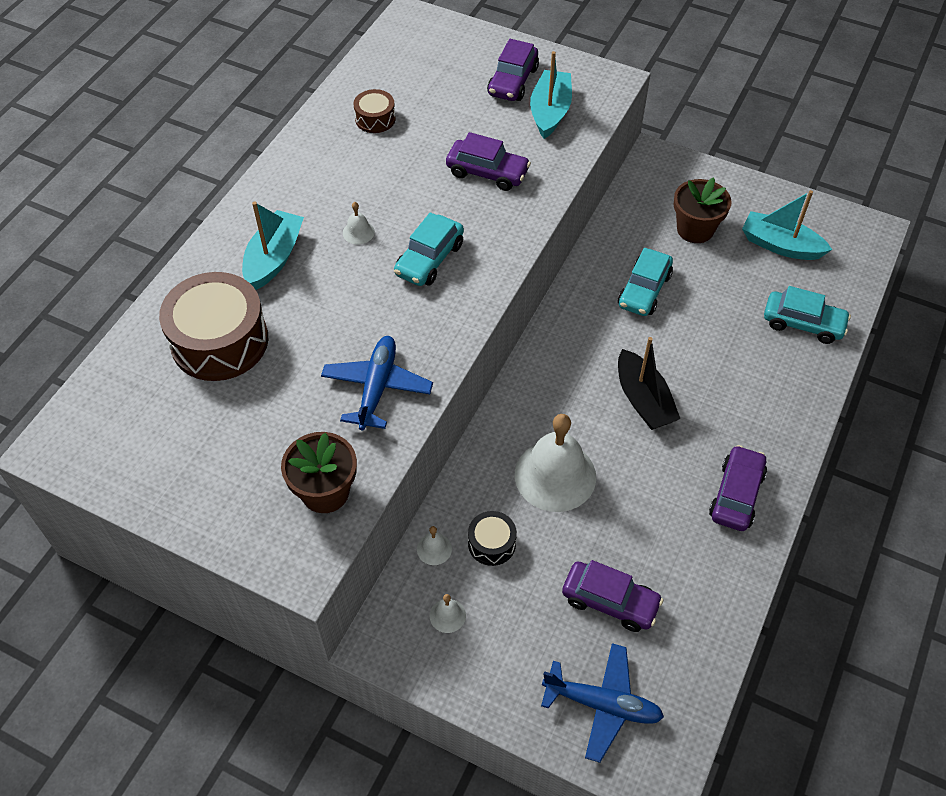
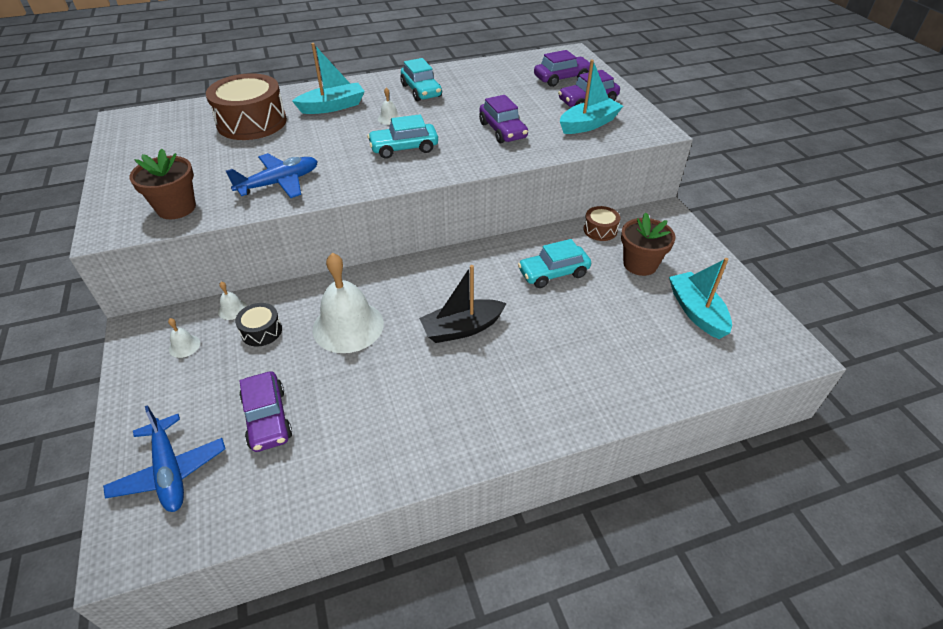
camera: 45 degrees right, 10 degrees down
(375, 119) = (480, 81): brown drum -> brown drum (600, 230)
(643, 400) = (462, 328): black boat -> black boat turned 45 degrees clockwise
(736, 495) = (438, 430): purple car -> purple car (562, 78)
(803, 323) = (647, 368): turquoise car -> turquoise car (421, 91)

